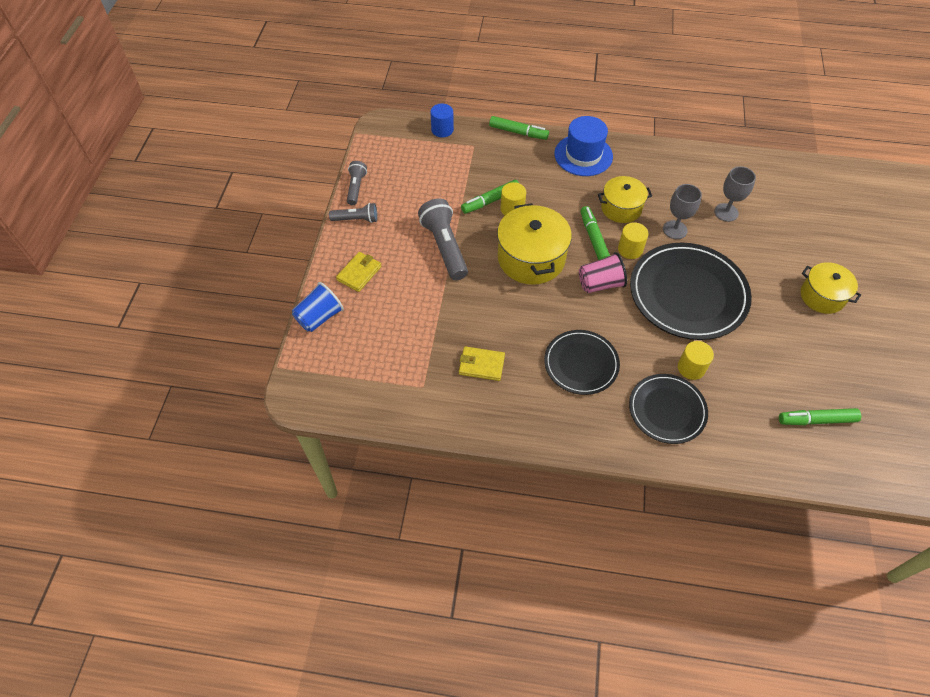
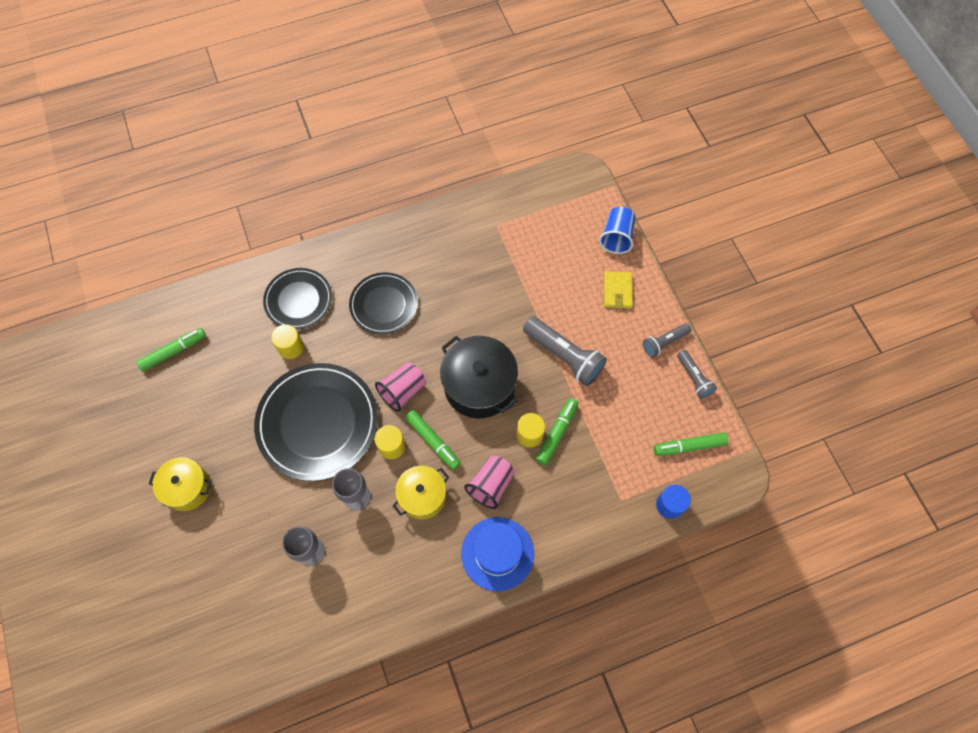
camera: 150 degrees right, 10 degrees up
(481, 365) = (462, 263): yellow wallet -> none
(518, 132) = (586, 549): green marker -> green marker (689, 446)
(531, 258) = (479, 385): yellow pot -> black pot
(563, 192) = (491, 485): none -> pink cup

